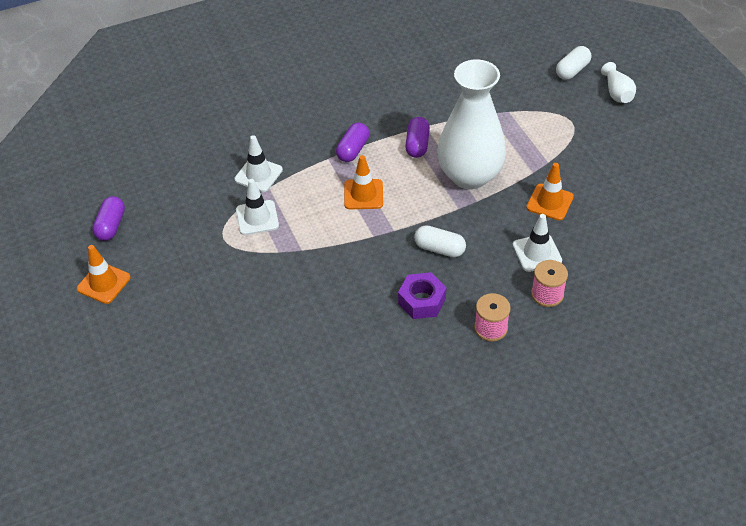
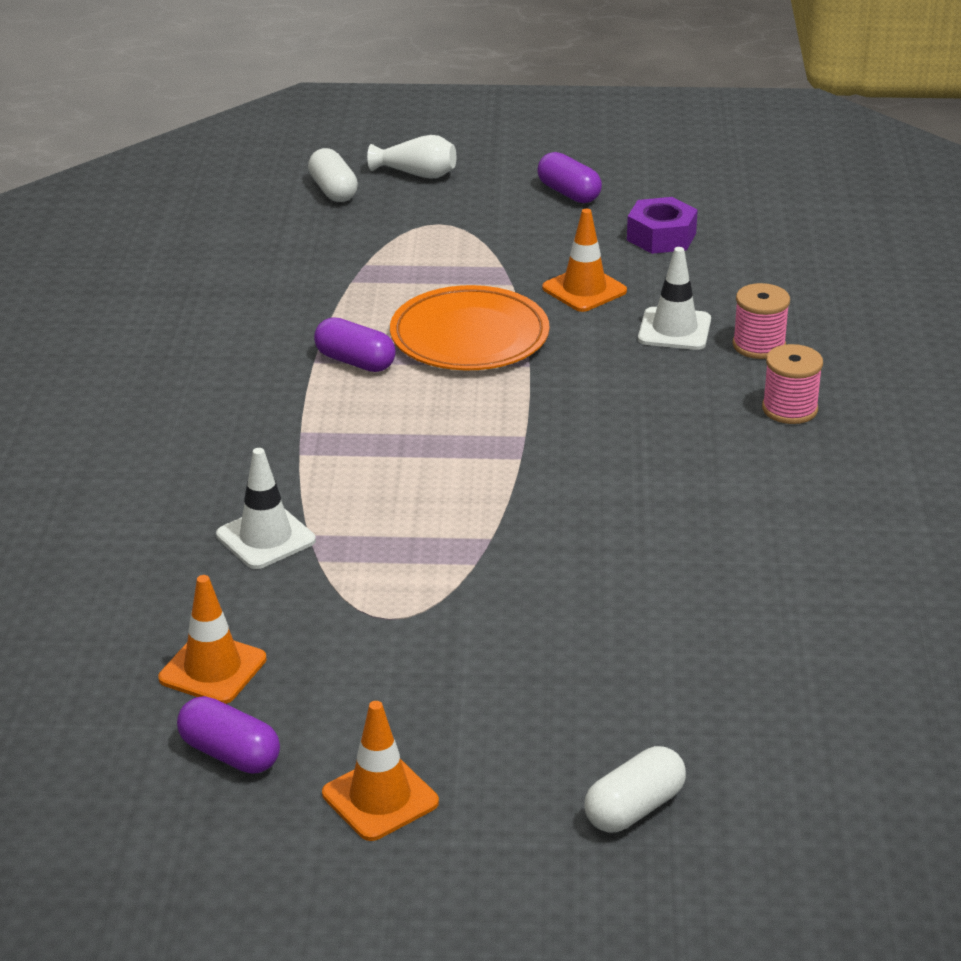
camera: 65 degrees left, 15 degrees down
(257, 218) = (372, 566): white traffic cone -> none
(353, 150) = (304, 424): purple capsule -> purple capsule (568, 193)
(363, 194) = (419, 442): orange traffic cone -> orange traffic cone (212, 669)
(422, 301) = (694, 452): purple nut -> purple nut (661, 237)
(439, 249) = (599, 406): white capsule -> white capsule (634, 808)
(469, 176) = (469, 336): white vase -> orange plate

